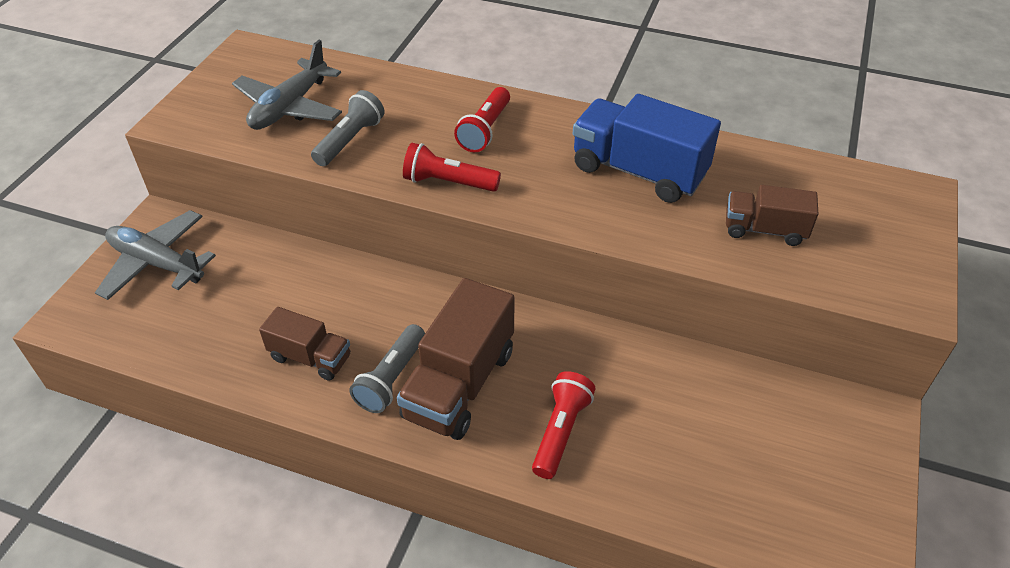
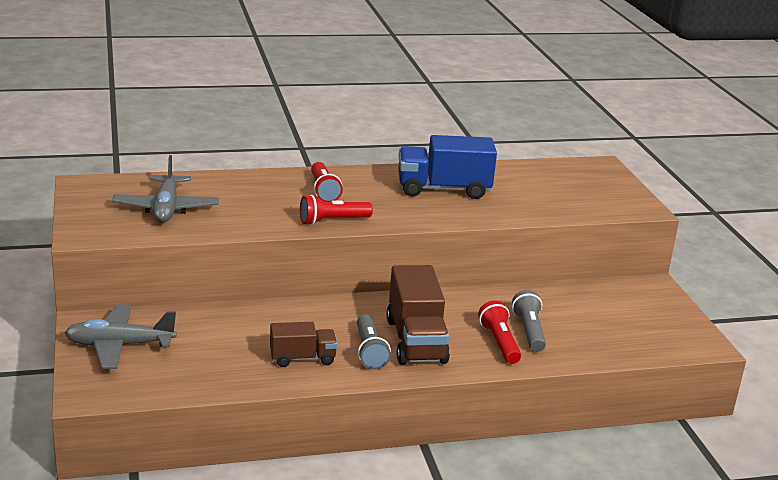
camera: 35 degrees left, 20 degrees down
(350, 140) = (236, 216): grey flashlight -> grey flashlight (529, 331)
(764, 230) = (542, 198): brown truck -> none

